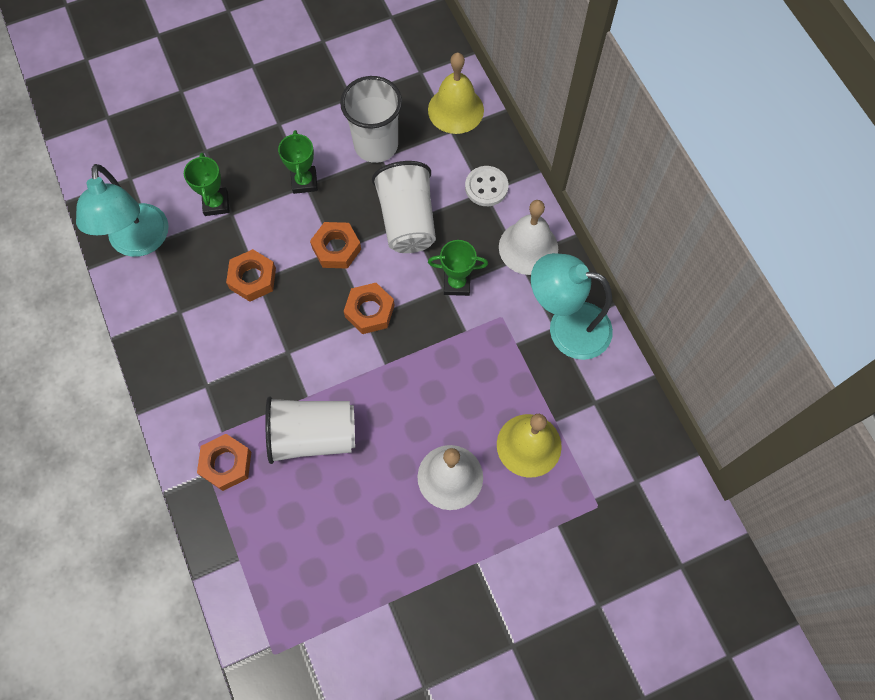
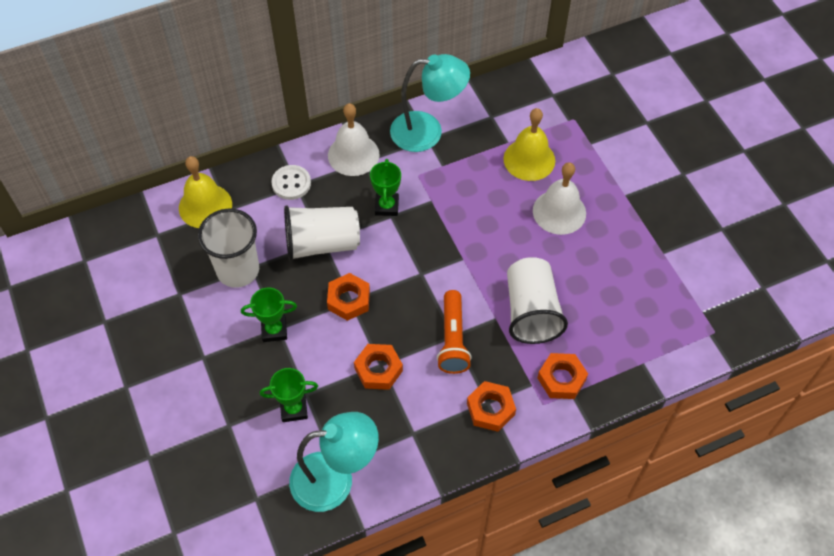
camera: 90 degrees left, 10 degrees down
(283, 351) = (453, 339): none -> orange flashlight
(369, 311) = (413, 271): orange nut -> orange nut (490, 409)
(566, 327) = (427, 131): turquoise lamp -> turquoise lamp turned 105 degrees counterclockwise

